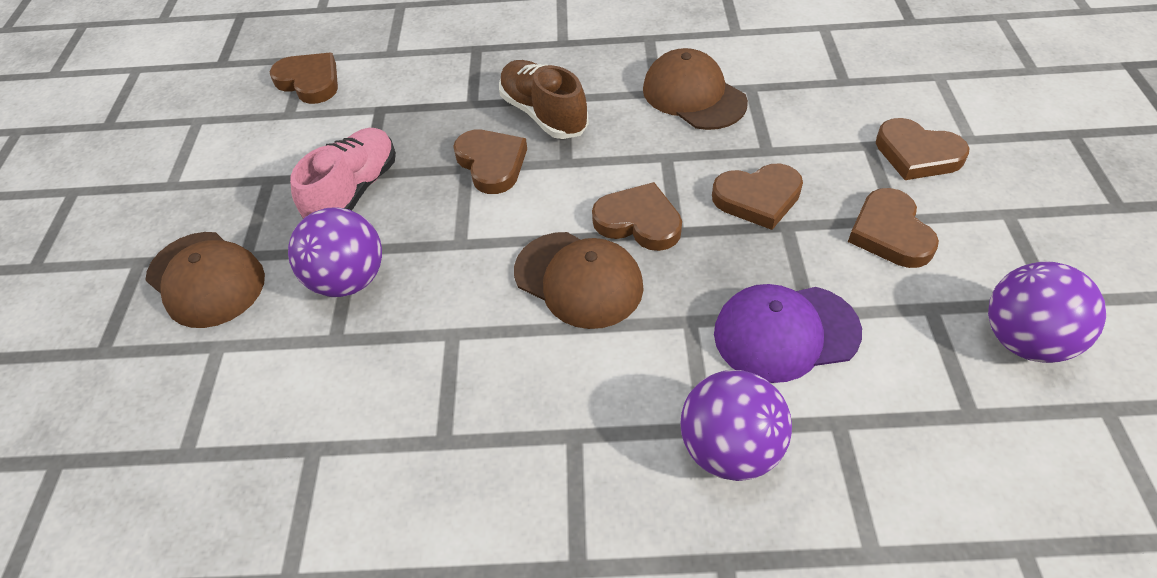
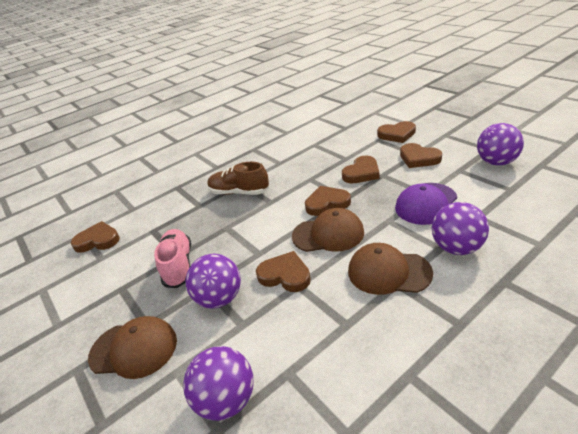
camera: 35 degrees left, 15 degrees down
(224, 426) = (226, 400): none -> purple ball
(491, 164) = (237, 219): brown heart -> brown heart (285, 275)
(693, 95) = (295, 157): brown cap -> brown cap (388, 272)

